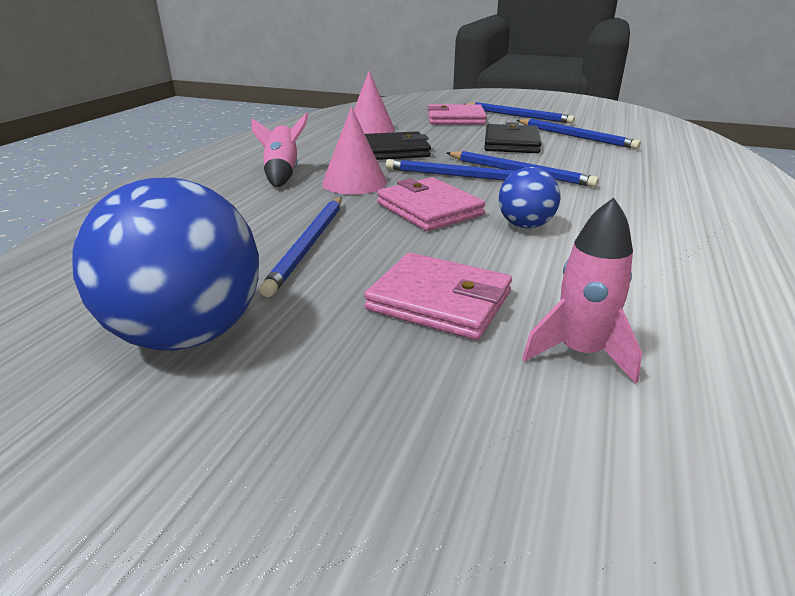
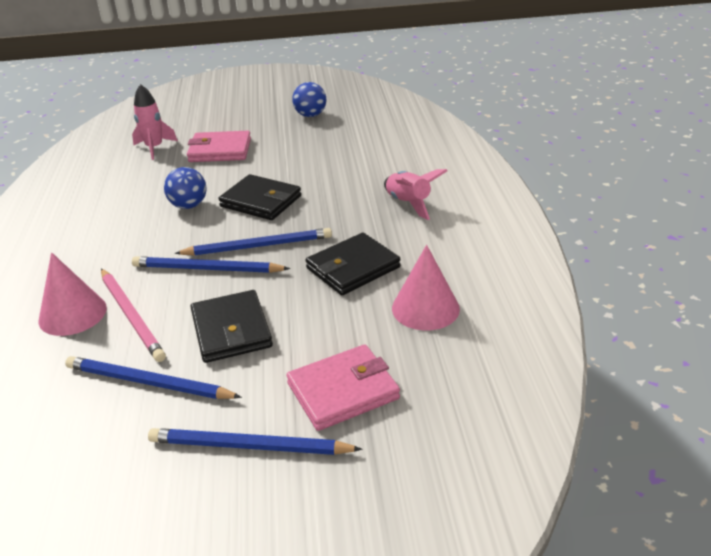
camera: 155 degrees right, 5 degrees up
(188, 334) = (310, 115): blue ball -> blue ball, size x0.52
(308, 245) = (310, 157): blue pencil -> none
(354, 182) = (340, 211): pink cone -> pink cone (72, 314)
(429, 209) = (261, 201): pink wallet -> black wallet
(593, 161) = (131, 316): none -> pink pencil

